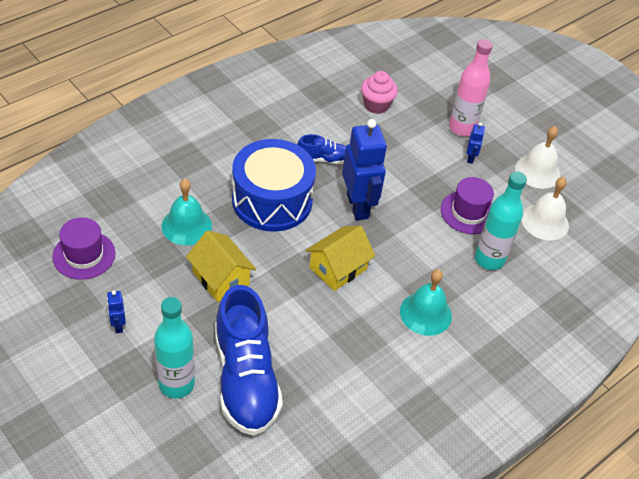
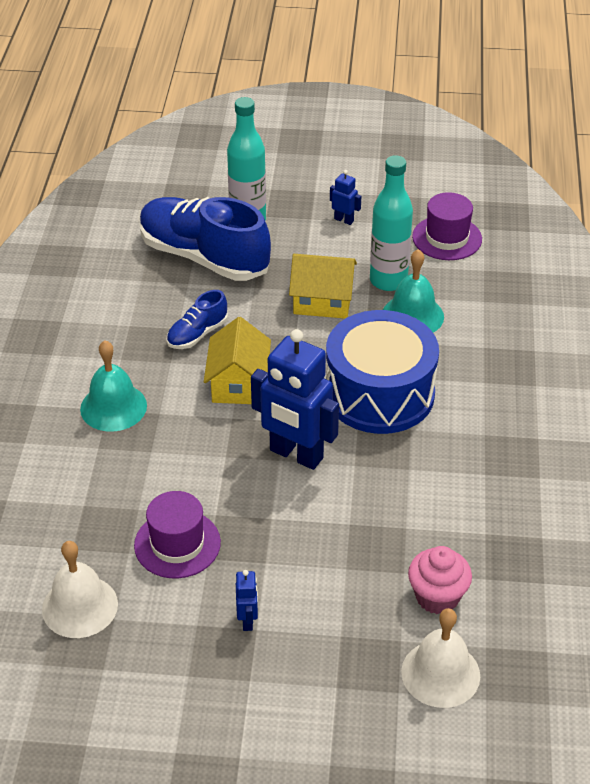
camera: 140 degrees right, 5 degrees down
(323, 159) = (395, 476): blue shoe -> blue shoe (197, 334)
(462, 128) = (304, 658): pink bottle -> none
(470, 158) = (248, 620): blue robot -> blue robot turned 150 degrees counterclockwise
(489, 259) = (102, 508): turquoise bottle -> turquoise bottle (388, 281)
(537, 171) = (149, 675): white bell -> white bell (440, 673)

